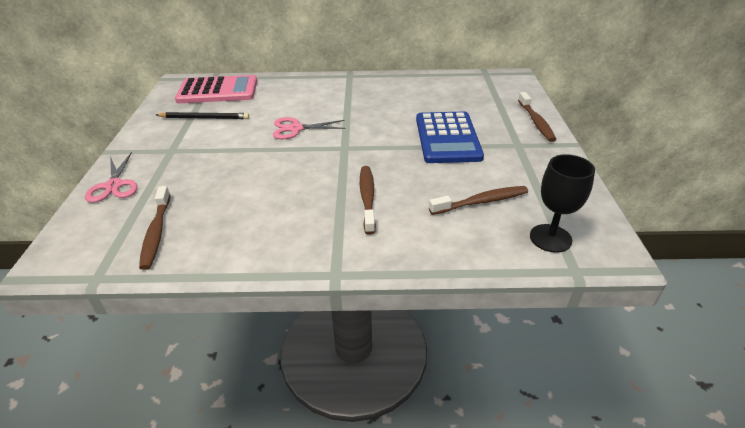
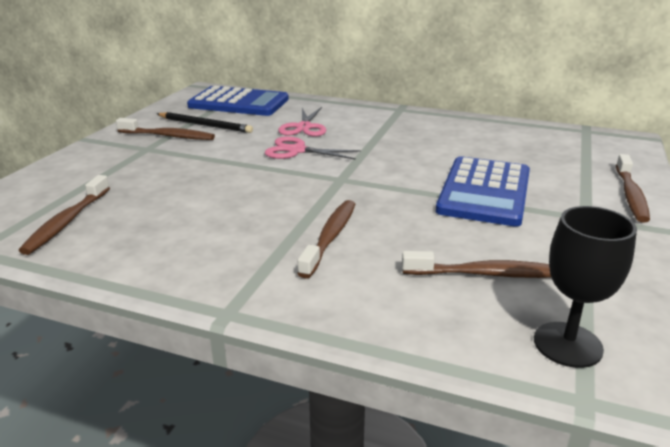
camera: 20 degrees right, 10 degrees down
(114, 185) = (64, 170): pink scissors -> pink scissors (304, 127)
(181, 135) = (168, 136): none -> brown toothbrush
(218, 91) = (239, 103): pink calculator -> blue calculator

